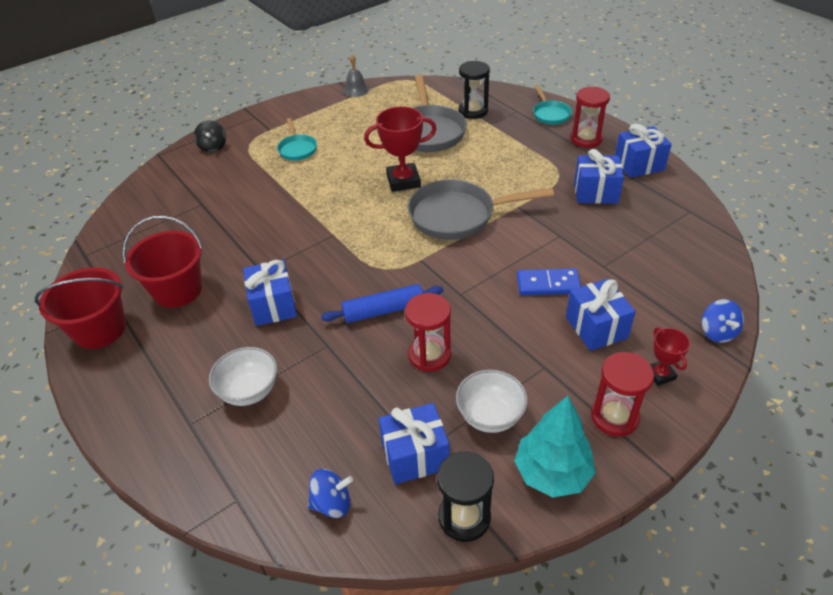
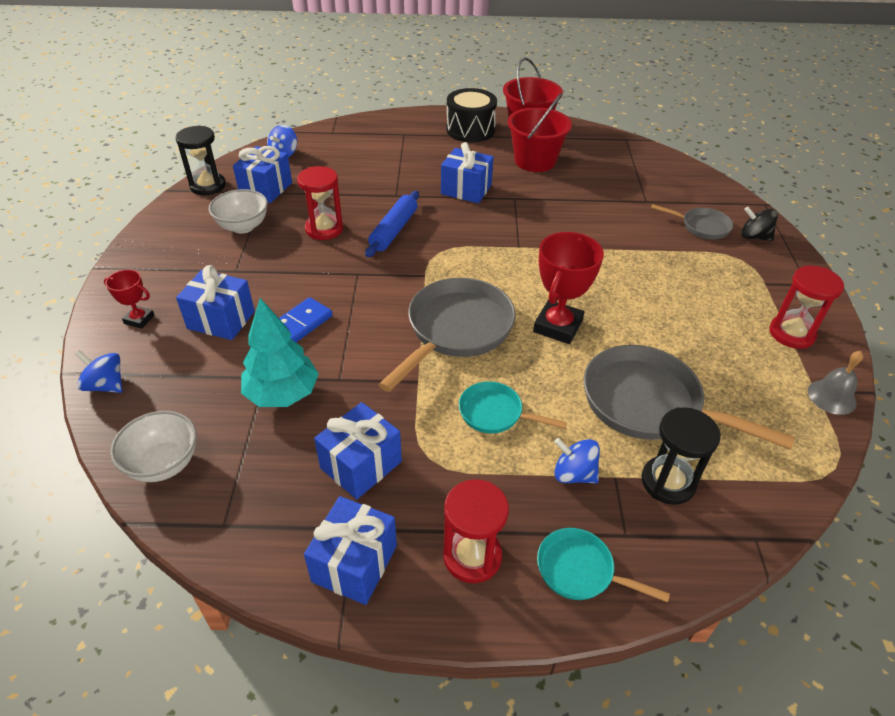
camera: 125 degrees right, 0 degrees up
(138, 371) = (470, 130): none -> black drum
(219, 169) = (701, 227): none -> grey pan
(249, 391) = (399, 157): white bowl -> white bowl (164, 464)
(297, 149) = (700, 285): turquoise pan -> turquoise pan (495, 413)
(505, 134) = (574, 474): none -> blue spinning top
(552, 473) = (174, 226): turquoise tree -> turquoise tree (283, 394)
(614, 417) = (156, 274): red hourglass -> red hourglass (791, 333)

